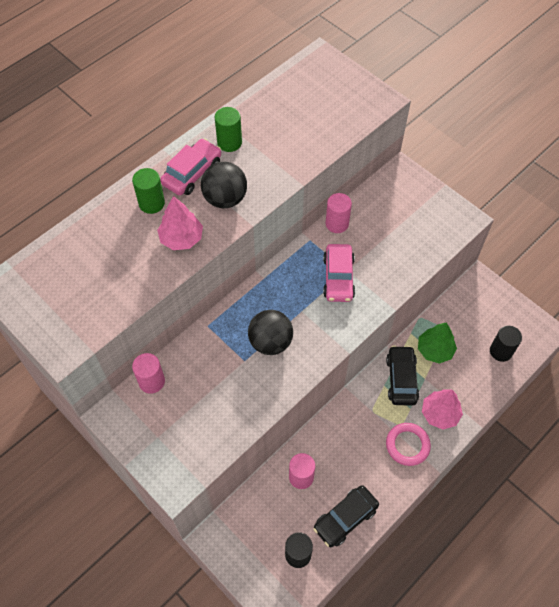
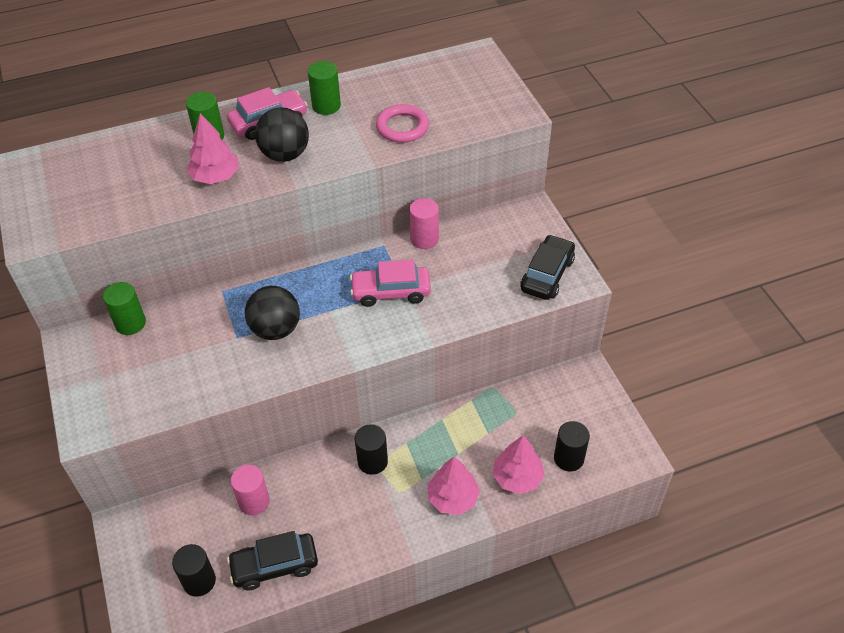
camera: 25 degrees right, 10 degrees down
(151, 381) = (130, 323): pink cylinder -> green cylinder
(338, 278) = (391, 292): pink car -> pink car turned 60 degrees clockwise
(368, 409) = (372, 461): none -> black cylinder
(401, 379) = (430, 444): black car -> black car (547, 275)
(407, 445) = (394, 517): pink ring -> pink ring (402, 127)
(434, 350) = (488, 427): green tree -> none
(474, 380) = (517, 477): none -> pink tree

